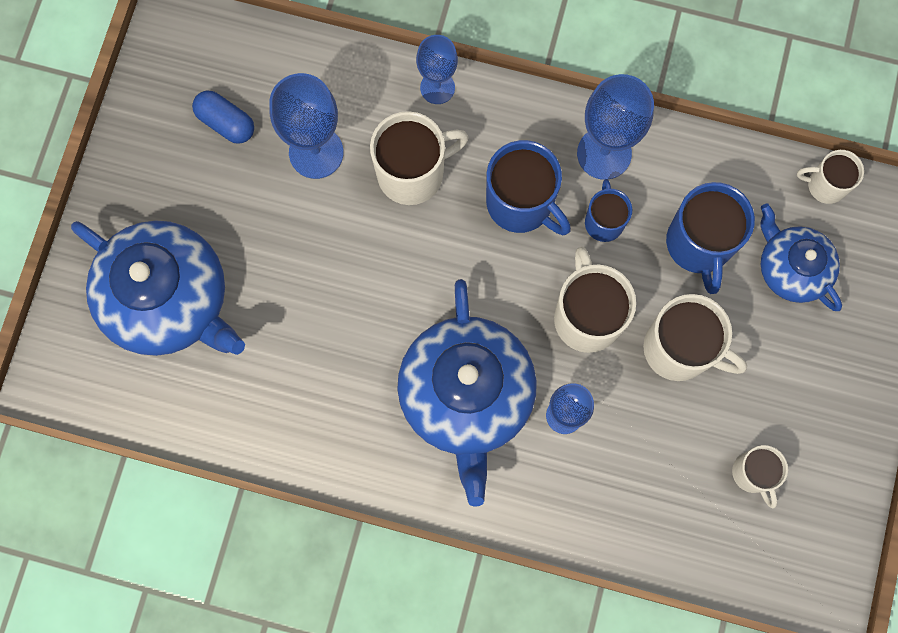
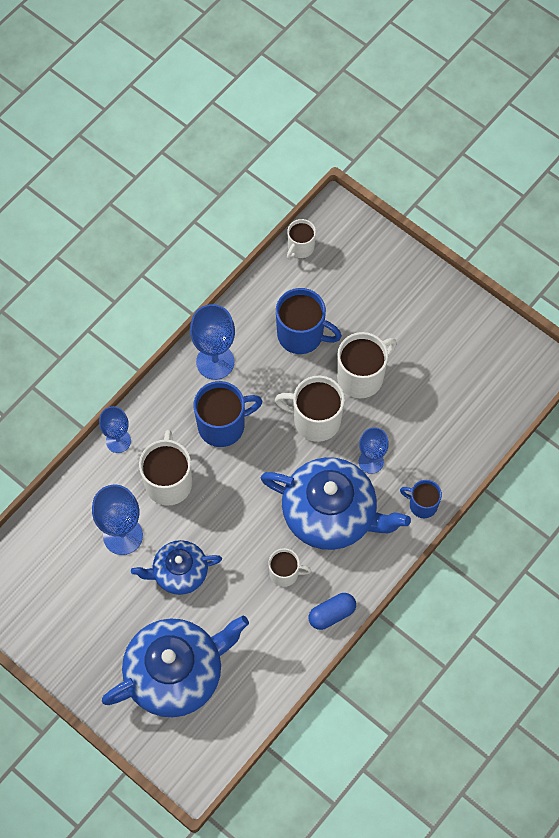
camera: 65 degrees left, 10 degrees down
(226, 123) = (71, 584): blue capsule -> blue capsule (332, 614)
(604, 221) = (259, 382): blue mug -> blue mug (422, 505)
(753, 474) = (456, 372): white mug -> white mug (285, 573)
(791, 268) = (342, 291): blue teapot -> blue teapot (179, 572)

